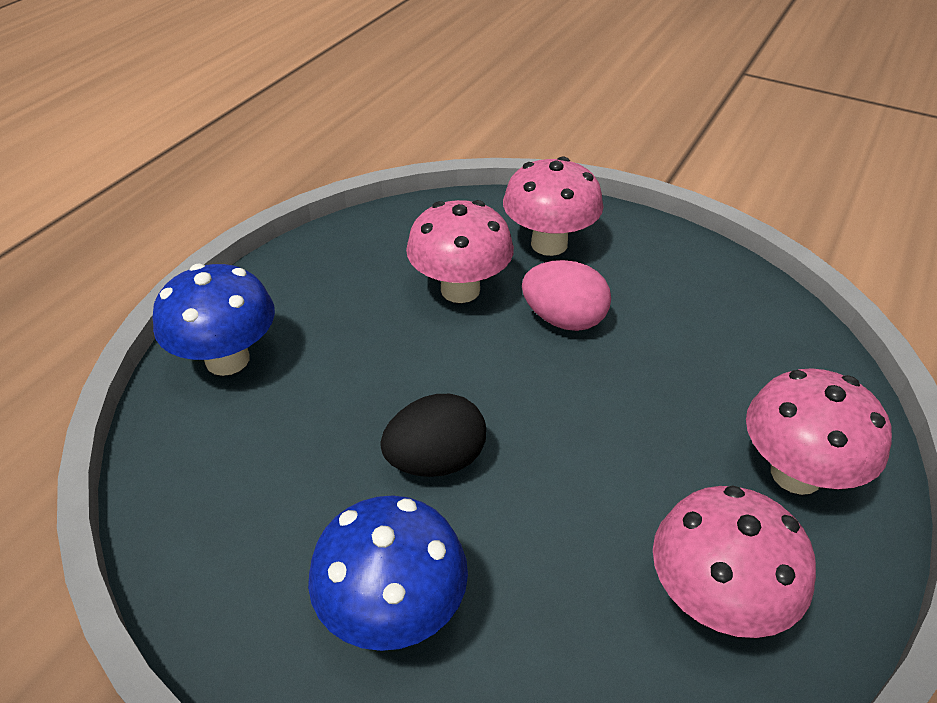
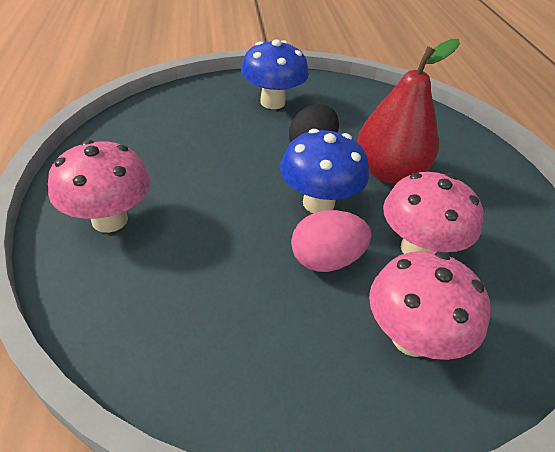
camera: 140 degrees right, 0 degrees up
(227, 359) = (463, 148): blue mushroom -> blue mushroom (318, 203)
(376, 375) = (389, 172): none -> red pear
(714, 601) = (142, 148): pink mushroom -> none

